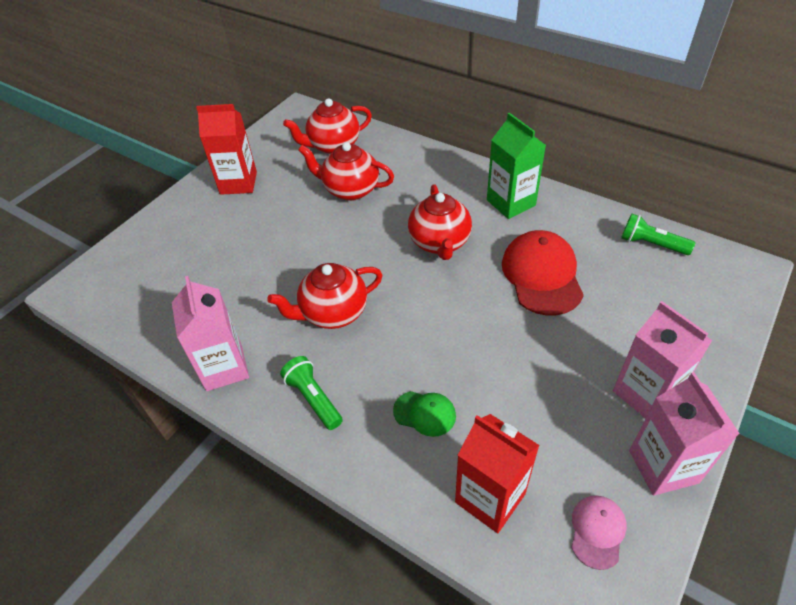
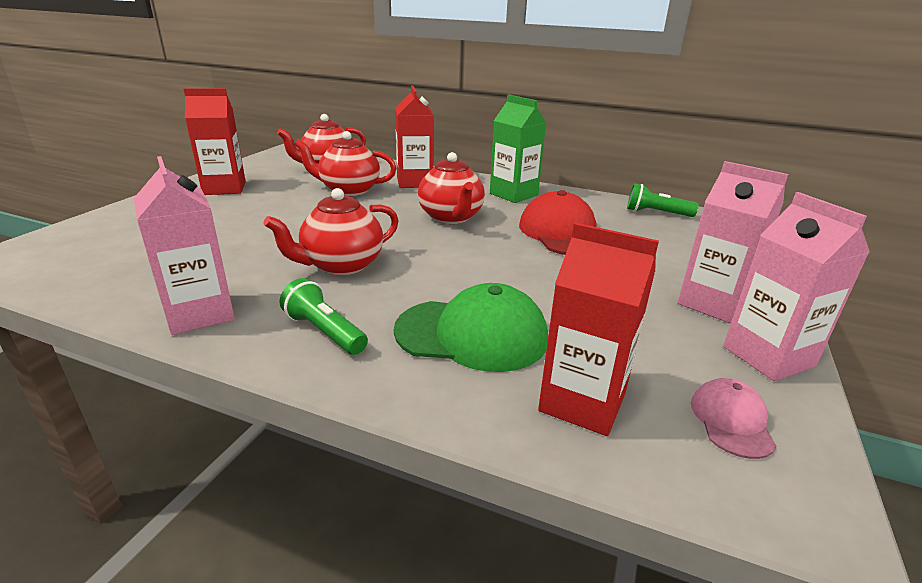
camera: 15 degrees left, 20 degrees down
(415, 176) = (414, 182): none -> red carton
(425, 413) = (472, 334): green cap -> green cap, size x1.91

